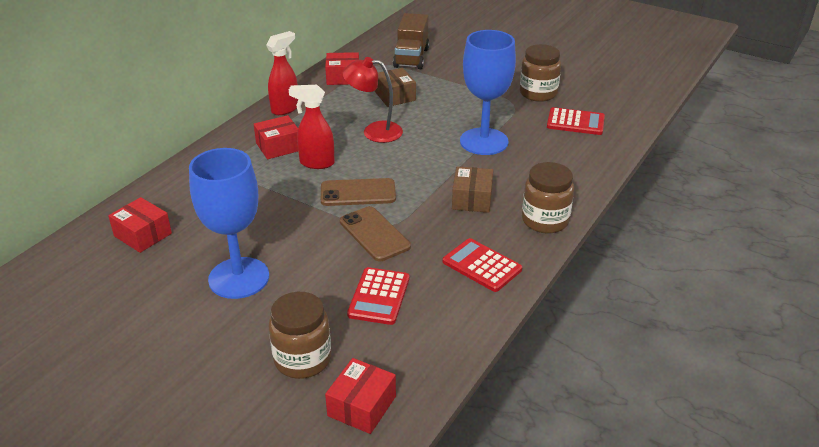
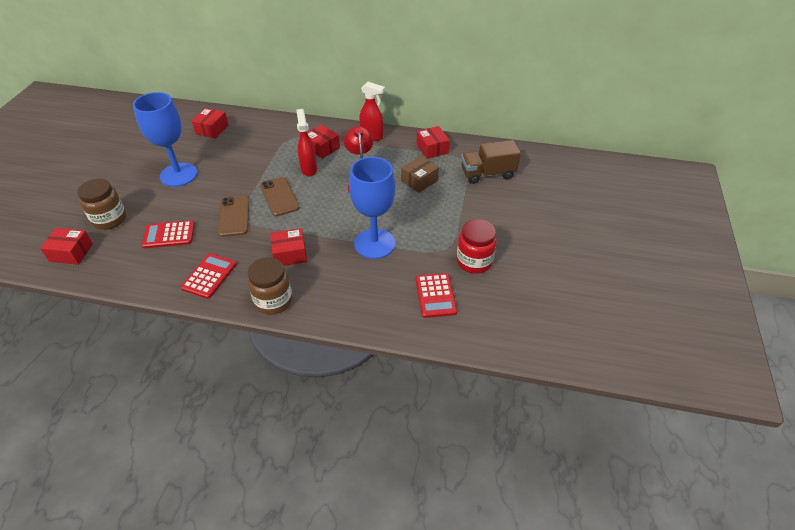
camera: 70 degrees right, 10 degrees up
(374, 234) = (234, 216): brown phone -> brown phone turned 45 degrees counterclockwise
(472, 199) = (290, 254): brown box -> red box
(538, 93) = (474, 261): brown jar -> red jar

